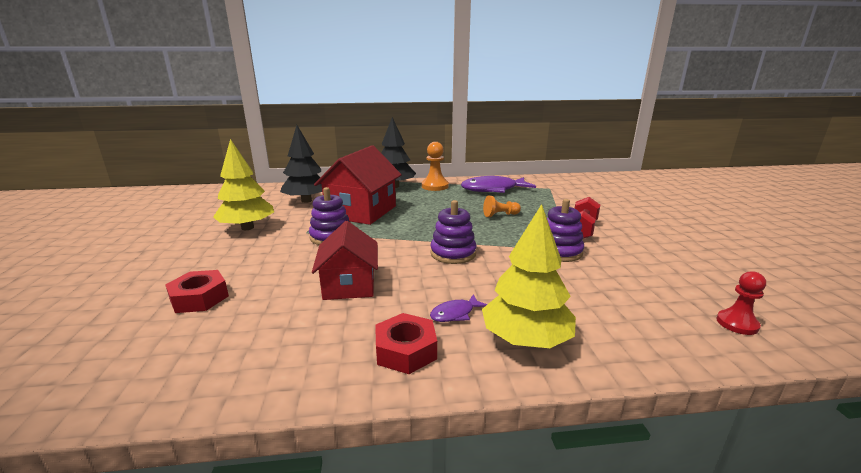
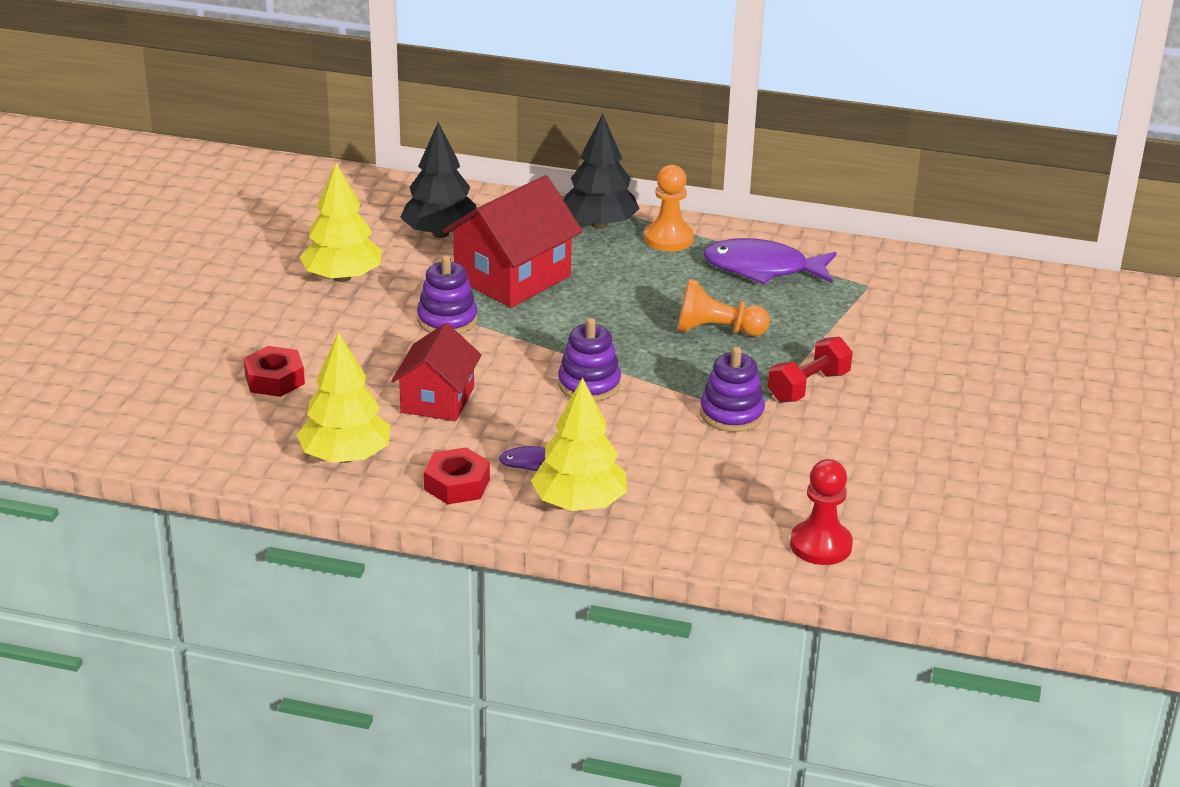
camera: 20 degrees right, 10 degrees up
(283, 350) = (345, 456): none -> yellow tree
(500, 215) = (717, 331): orange pawn -> orange pawn, size x1.53
(737, 323) = (820, 545): red pawn -> red pawn, size x1.53

